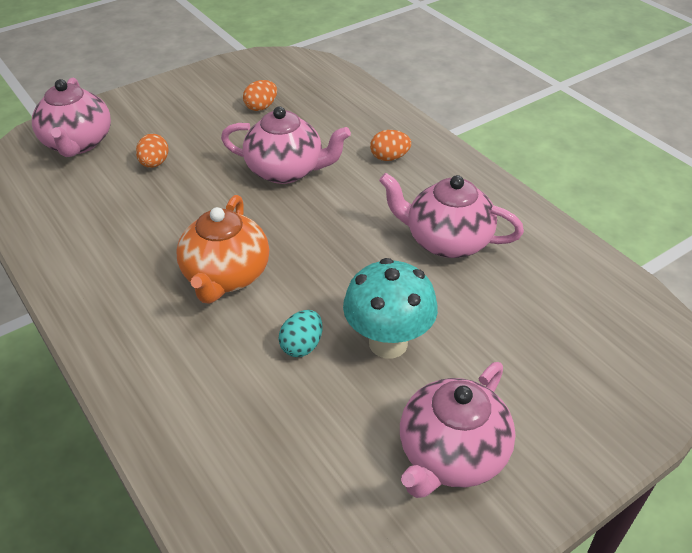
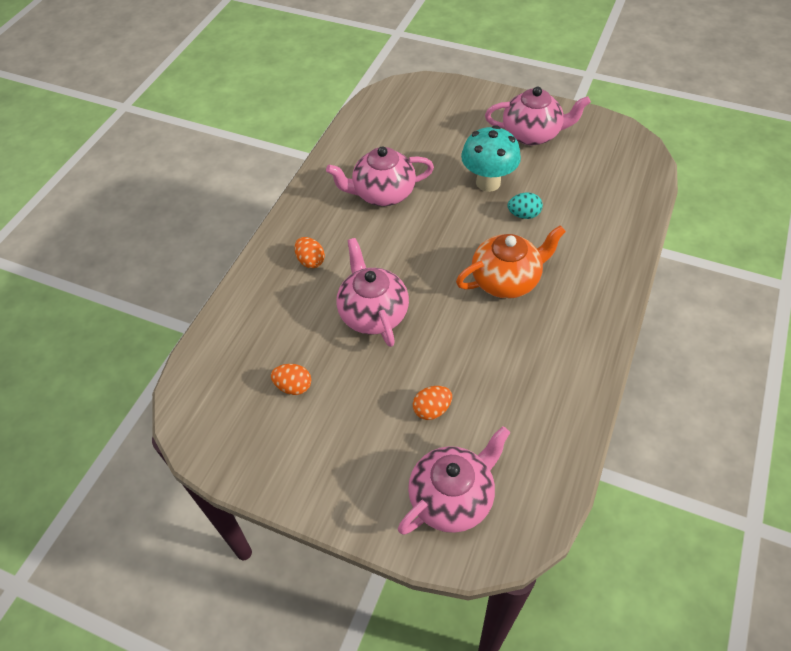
camera: 120 degrees left, 10 degrees up
(446, 241) = (382, 194): pink teapot -> pink teapot turned 90 degrees clockwise

